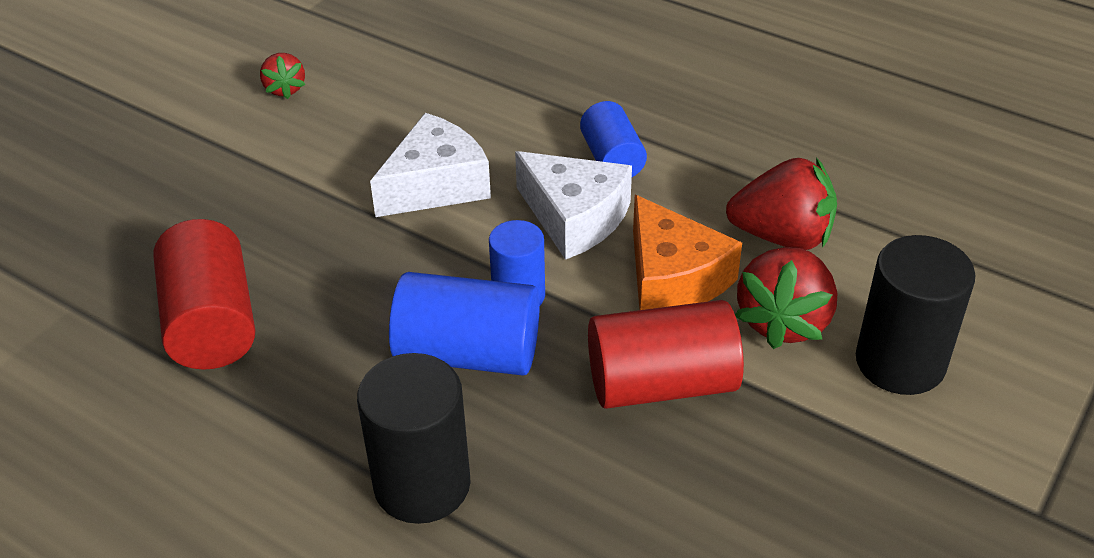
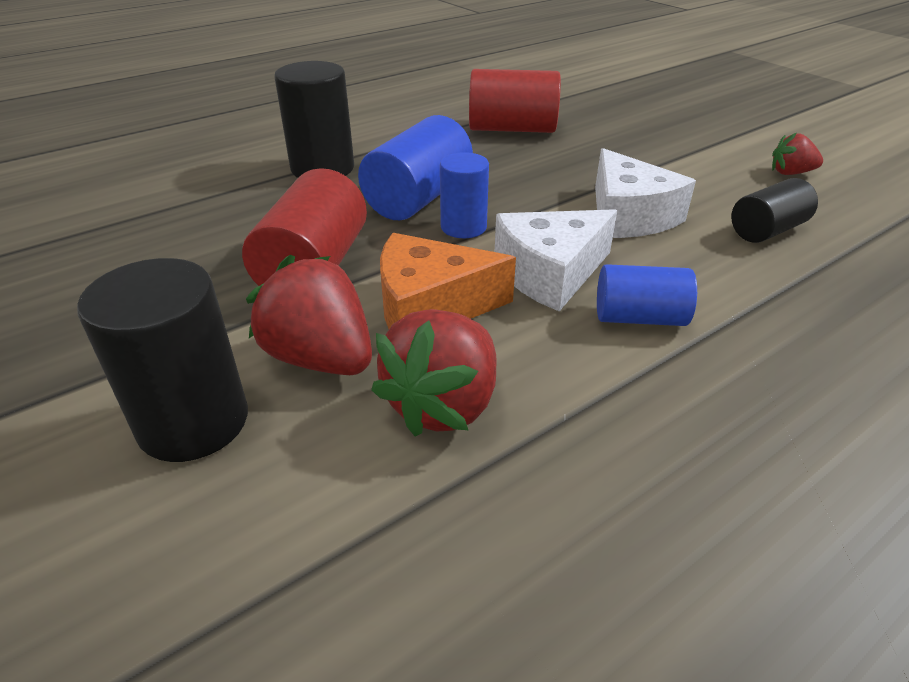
camera: 110 degrees right, 5 degrees down
(425, 101) = (767, 230): none -> black cylinder

